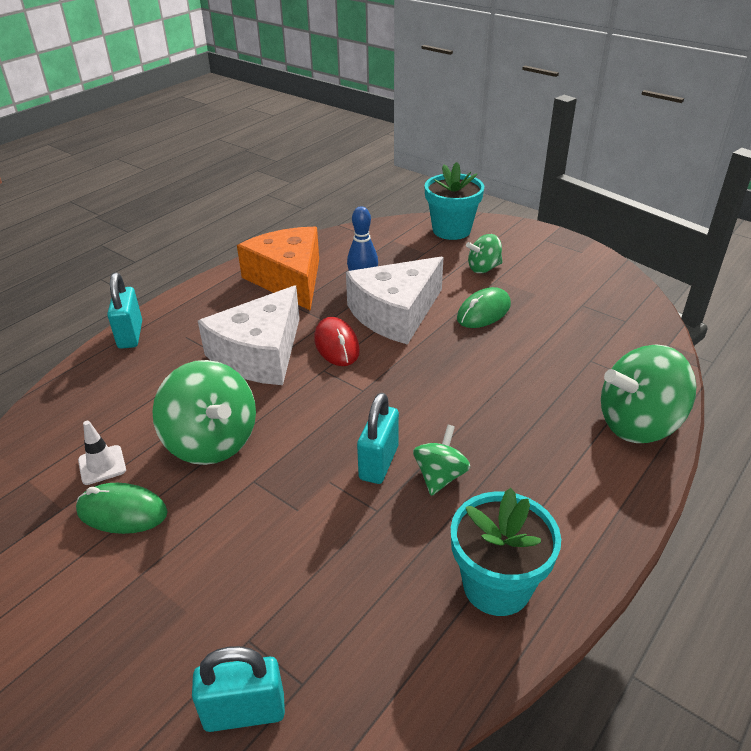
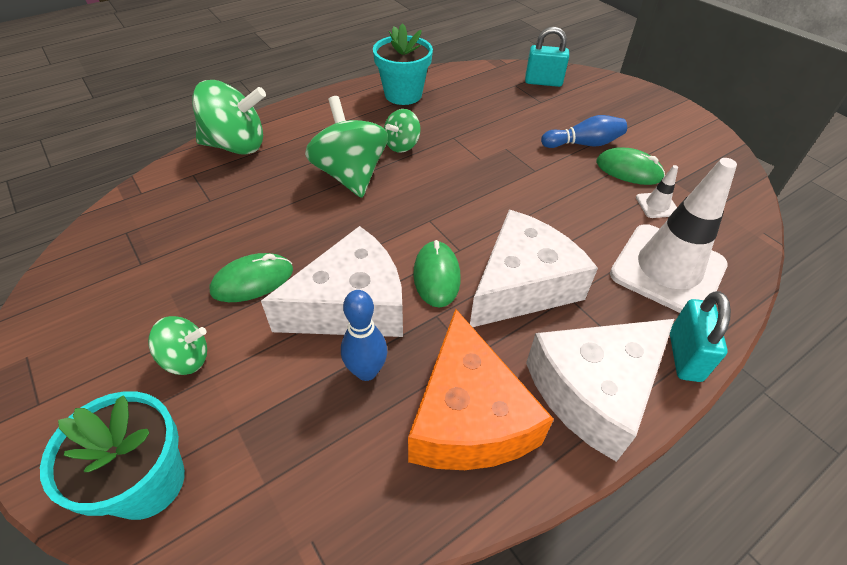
camera: 165 degrees left, 10 degrees up
(118, 394) = (667, 270): none -> white traffic cone
(180, 547) = (583, 144): none -> blue bowling pin
(205, 305) = (594, 391): none -> white cheese
(211, 442) = (568, 203): green spinning top -> green spinning top (350, 175)
(336, 345) = (436, 276): red mouse -> green mouse
(379, 463) = (440, 162): turquoise padlock -> none

